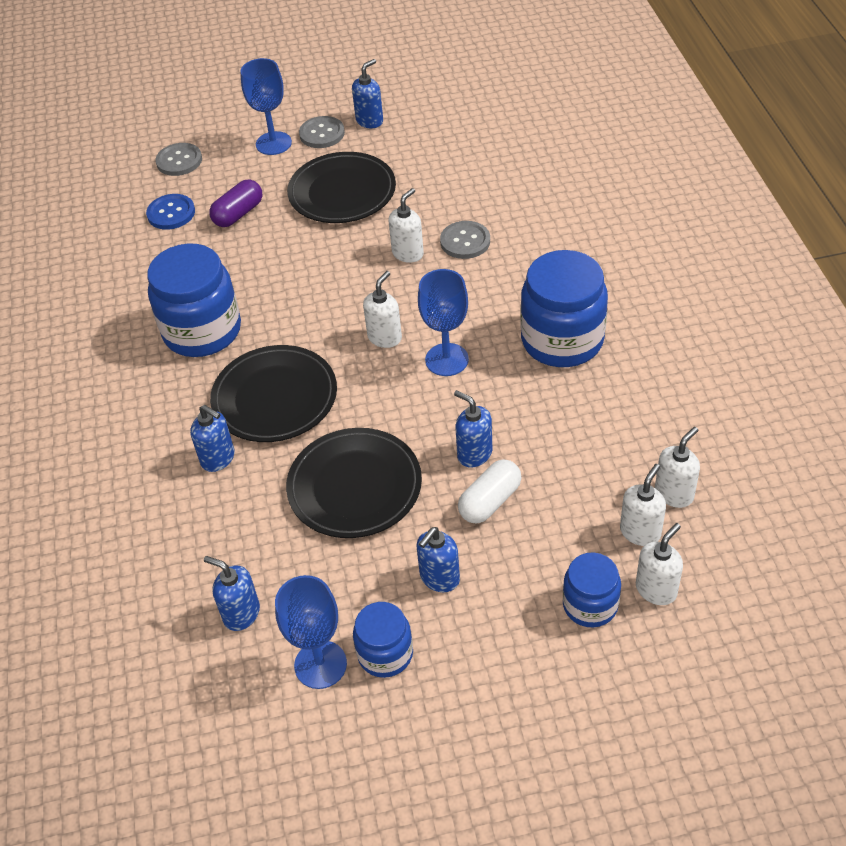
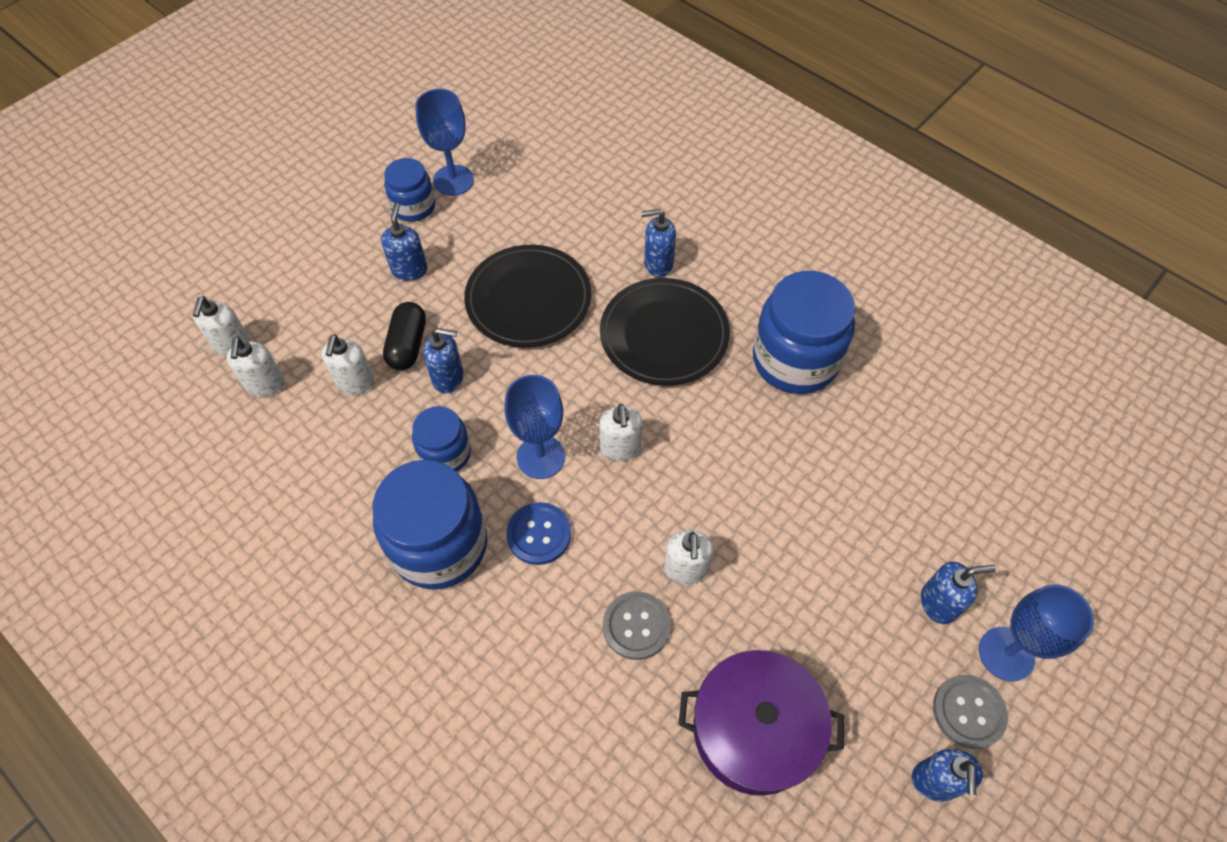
camera: 140 degrees right, 10 degrees up
(171, 213) = (988, 473): blue button -> blue button (539, 534)
(179, 161) = (1075, 553): grey button -> none
(238, 214) = (919, 515): purple capsule -> none
(241, 613) = (534, 180): blue soap dispenser -> blue soap dispenser (938, 603)
(342, 192) = (842, 619): black plate -> none
(441, 173) = (754, 730): none -> purple pot
(490, 501) = (408, 345): white capsule -> black capsule
(590, 605) = (281, 309): blue jar -> blue jar (445, 453)
(674, 494) = (248, 434): white soap dispenser -> white soap dispenser (355, 382)

